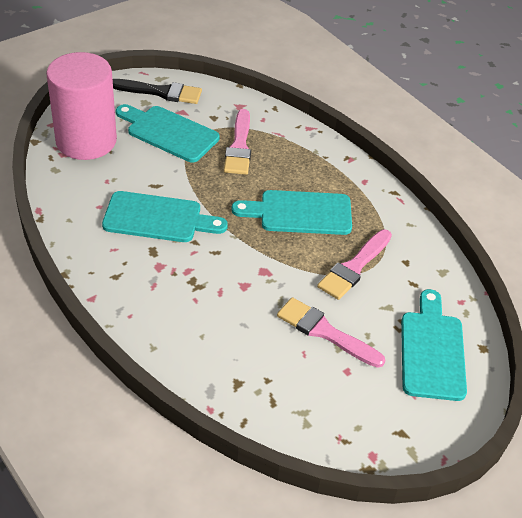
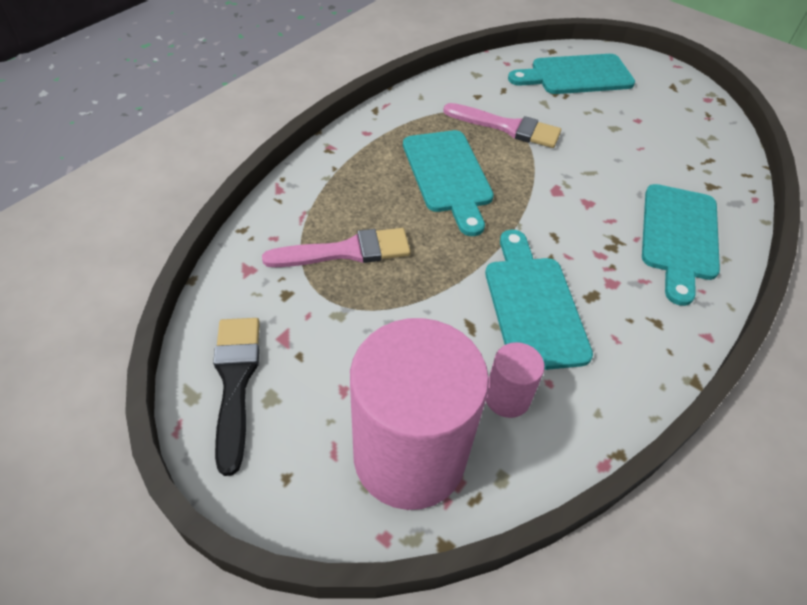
camera: 105 degrees left, 5 degrees up
(99, 185) = (507, 397): none -> pink cylinder
(169, 132) = (344, 341): turquoise cutting board -> turquoise cutting board (679, 236)
(325, 332) = (605, 137): pink brush -> none

